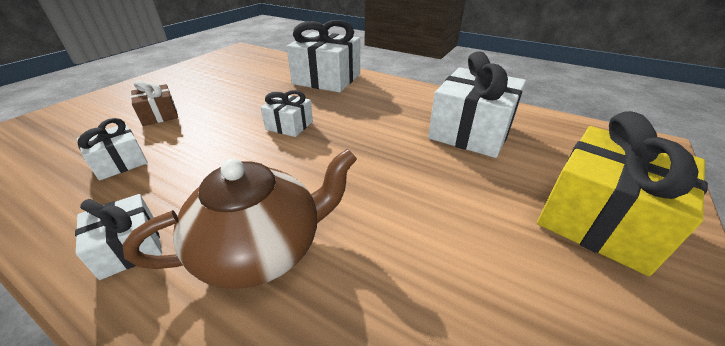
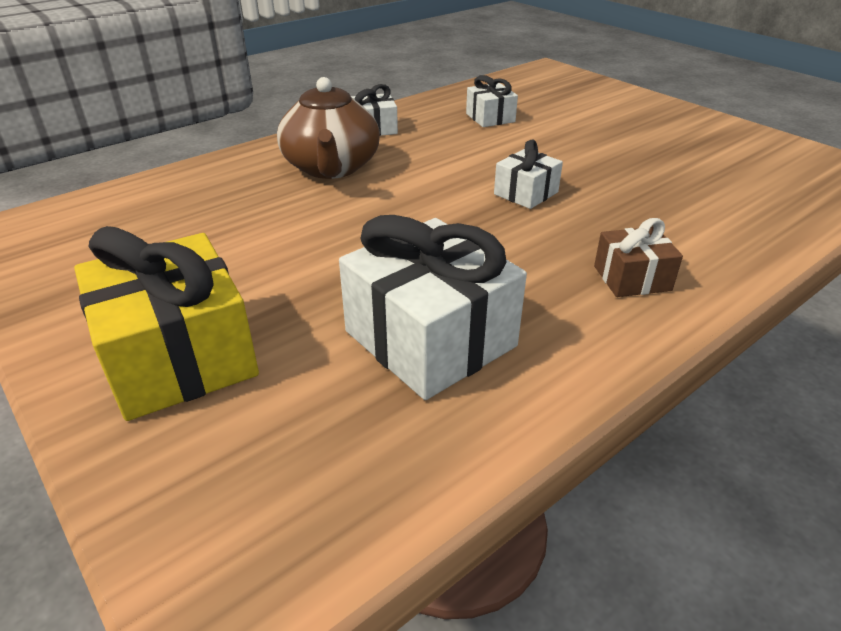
camera: 110 degrees right, 0 degrees up
(159, 115) = (585, 127): brown gift -> brown gift (632, 278)
(327, 79) = (697, 241): white gift -> none

